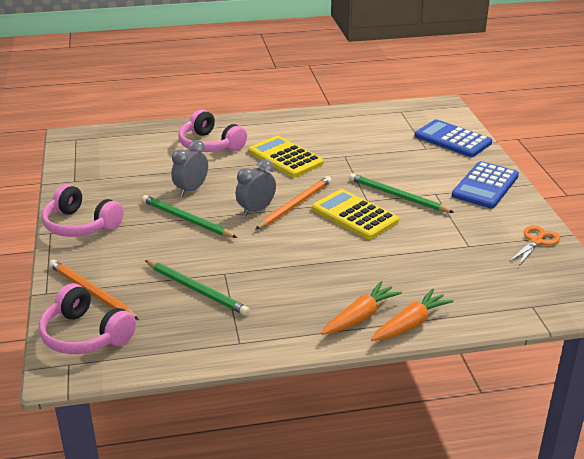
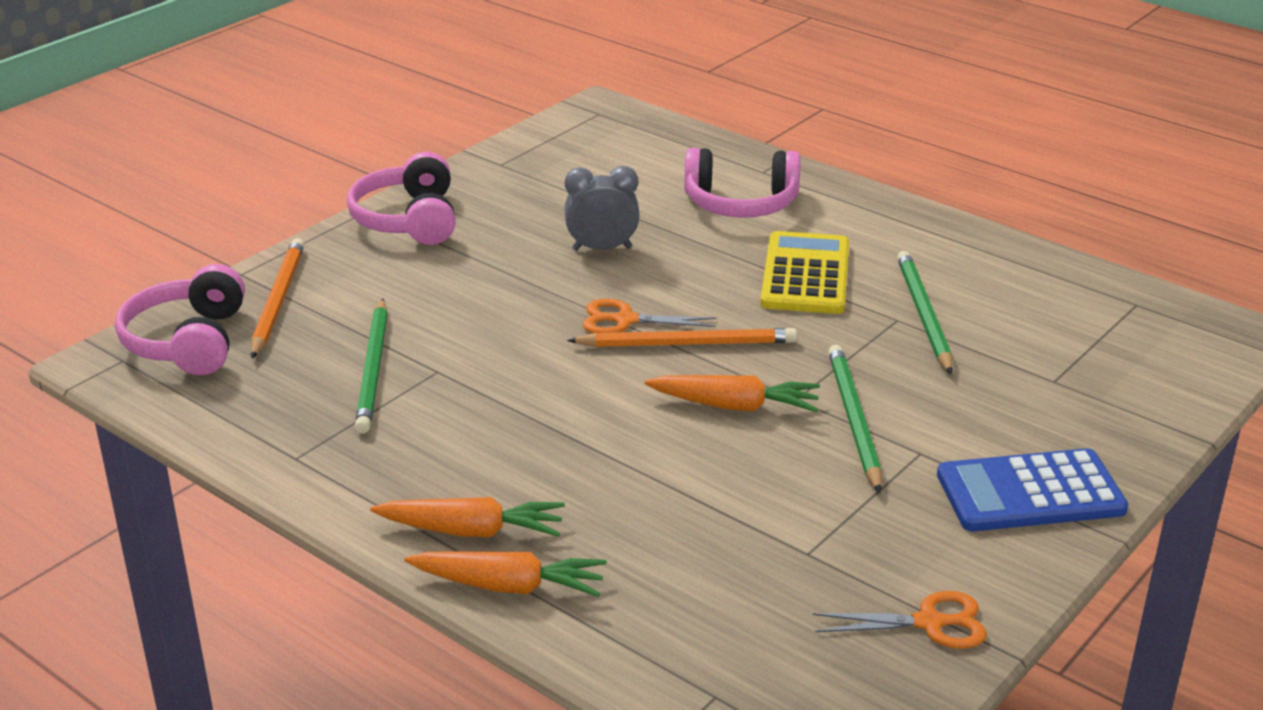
camera: 50 degrees right, 0 degrees up
(186, 219) = (525, 281): green pencil -> green pencil (923, 314)
(210, 145) = (740, 204): pink headphones -> pink headphones turned 90 degrees counterclockwise
(256, 210) = (625, 320): grey clock -> orange scissors
(354, 215) = (736, 406): yellow calculator -> orange carrot
(452, 139) = (1133, 394): blue calculator -> none

